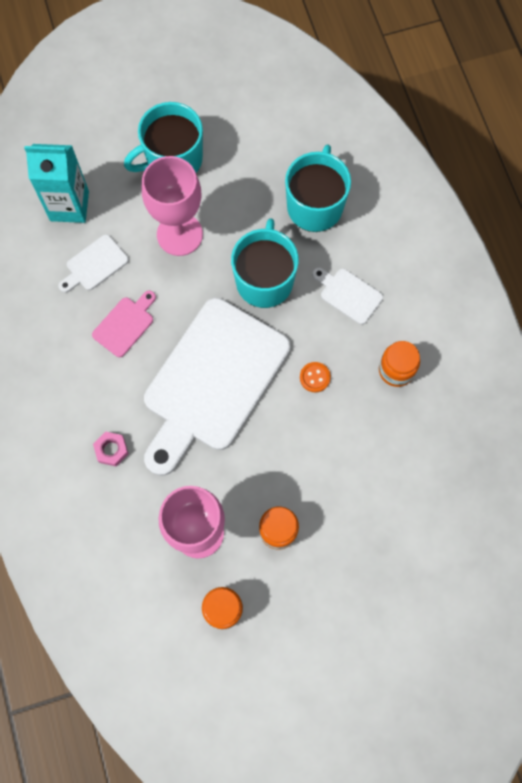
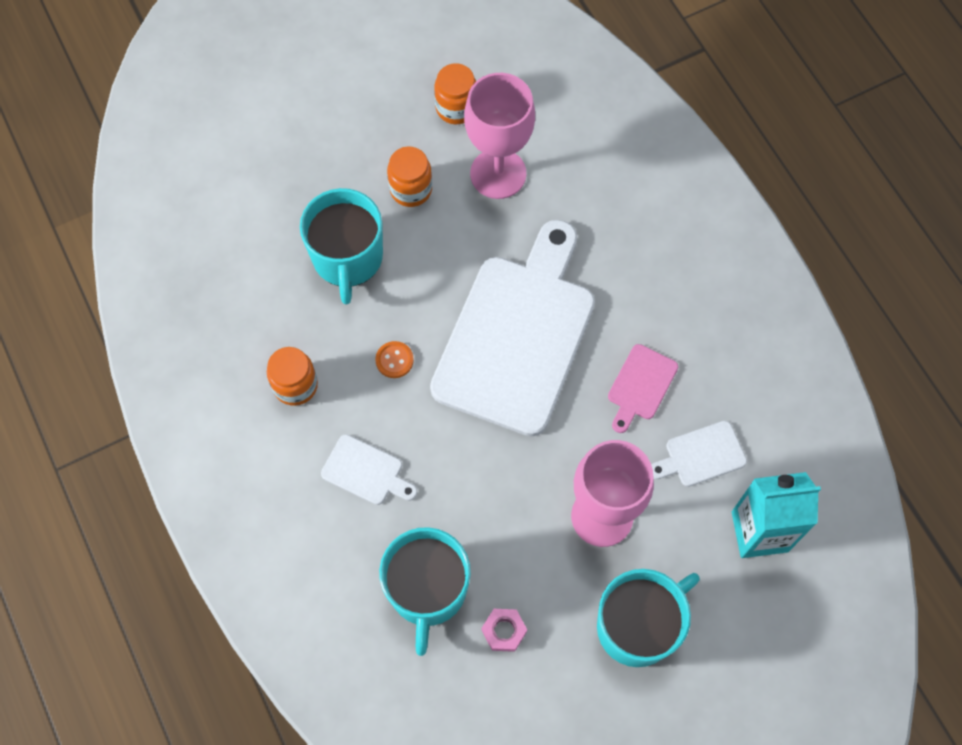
camera: 170 degrees right, 5 degrees down
(94, 265) = (701, 455): white cutting board -> white cutting board turned 150 degrees counterclockwise
(111, 450) = (616, 241): pink nut -> pink nut (504, 631)
(264, 280) = (477, 472): turquoise mug -> turquoise mug (347, 258)

